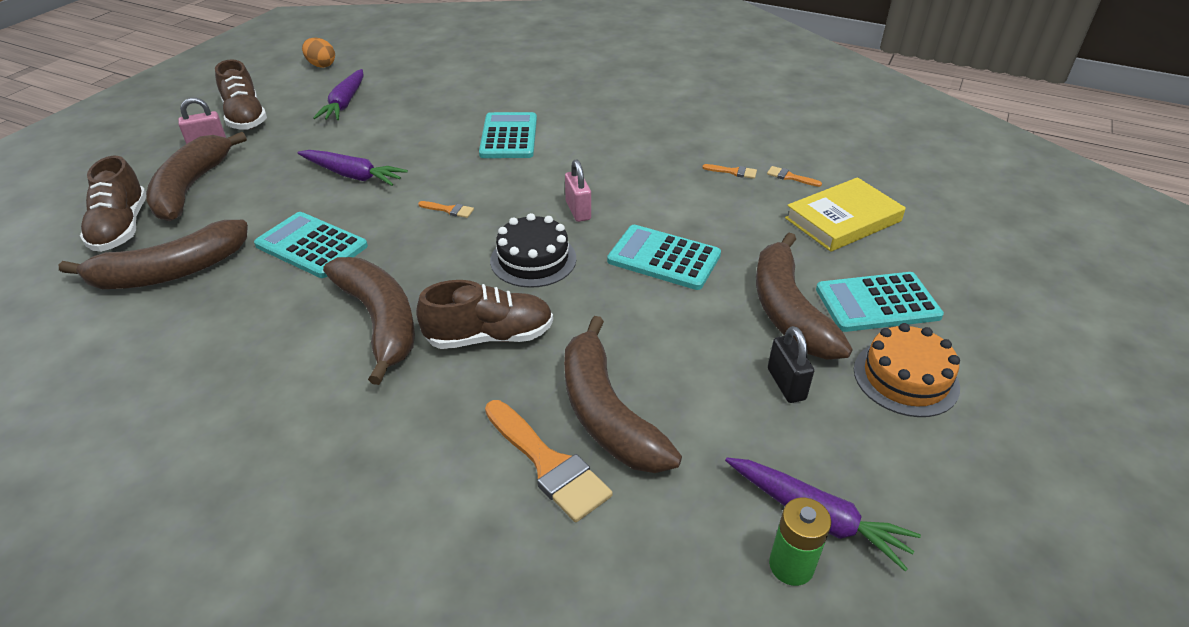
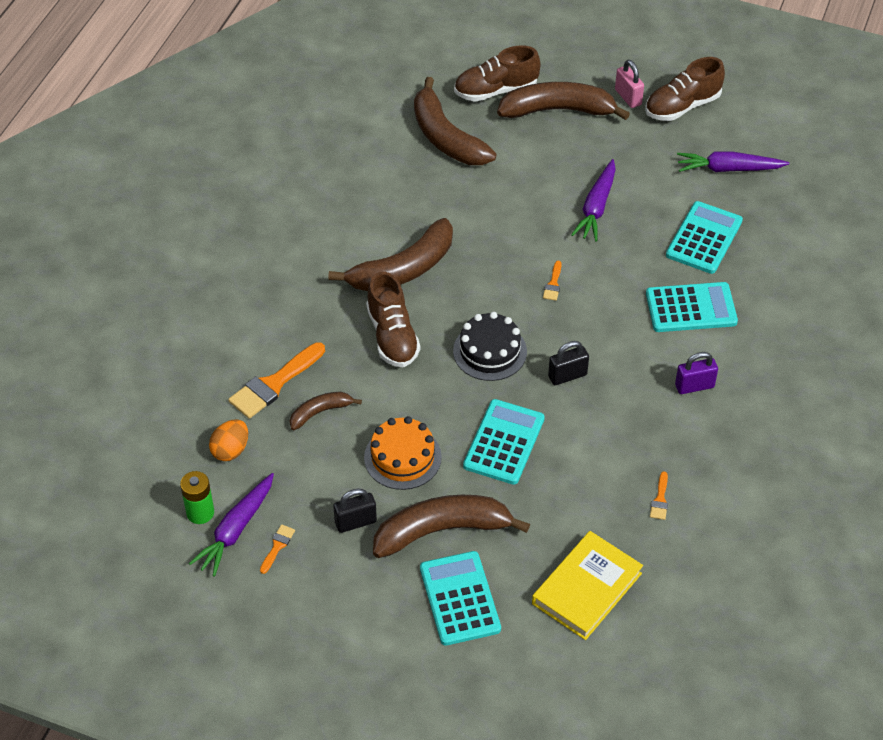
camera: 85 degrees right, 10 degrees up
(311, 246) = (489, 207): turquoise calculator -> turquoise calculator (704, 238)
(321, 65) = (807, 130): orange egg -> orange egg (230, 450)
(578, 210) = (567, 376): pink padlock -> black padlock
(602, 143) = (694, 386): none -> purple padlock
(606, 413) = (320, 412): brown banana -> brown banana, size x0.51
(790, 177) = (659, 550): orange brush -> orange brush (277, 546)
(843, 220) = (587, 588): yellow book -> yellow book turned 75 degrees clockwise
(905, 378) = (368, 604): orange cake -> orange cake (402, 457)

